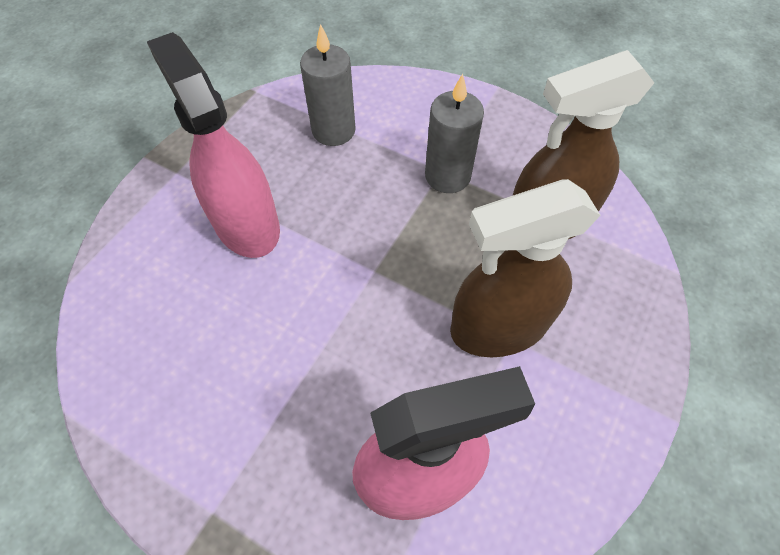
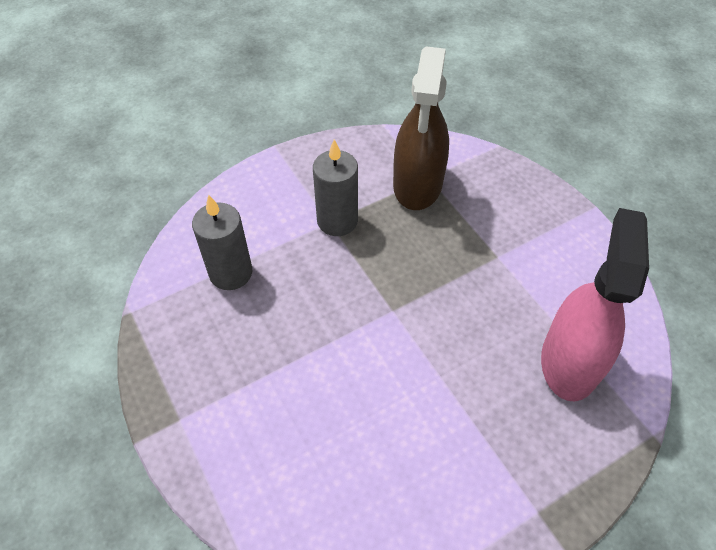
camera: 60 degrees left, 5 degrees down
(246, 224) = (284, 382): pink spray bottle -> none
(498, 326) = (484, 258): brown spray bottle -> none

